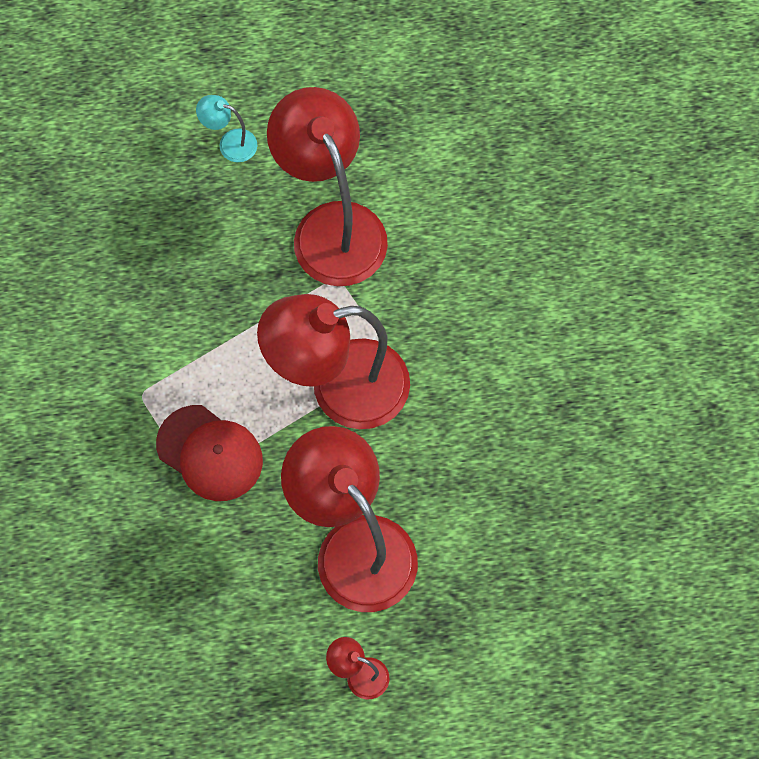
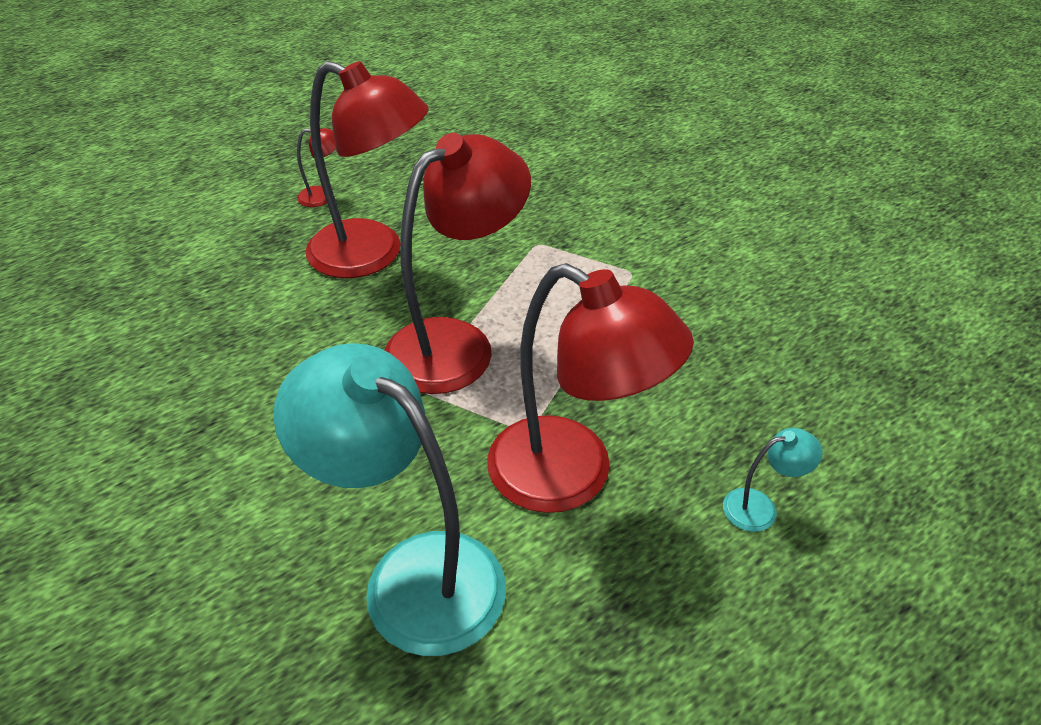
camera: 150 degrees right, 25 degrees down
(210, 453) = (539, 261): red cap -> none
(470, 211) = (413, 574): none -> turquoise lamp

